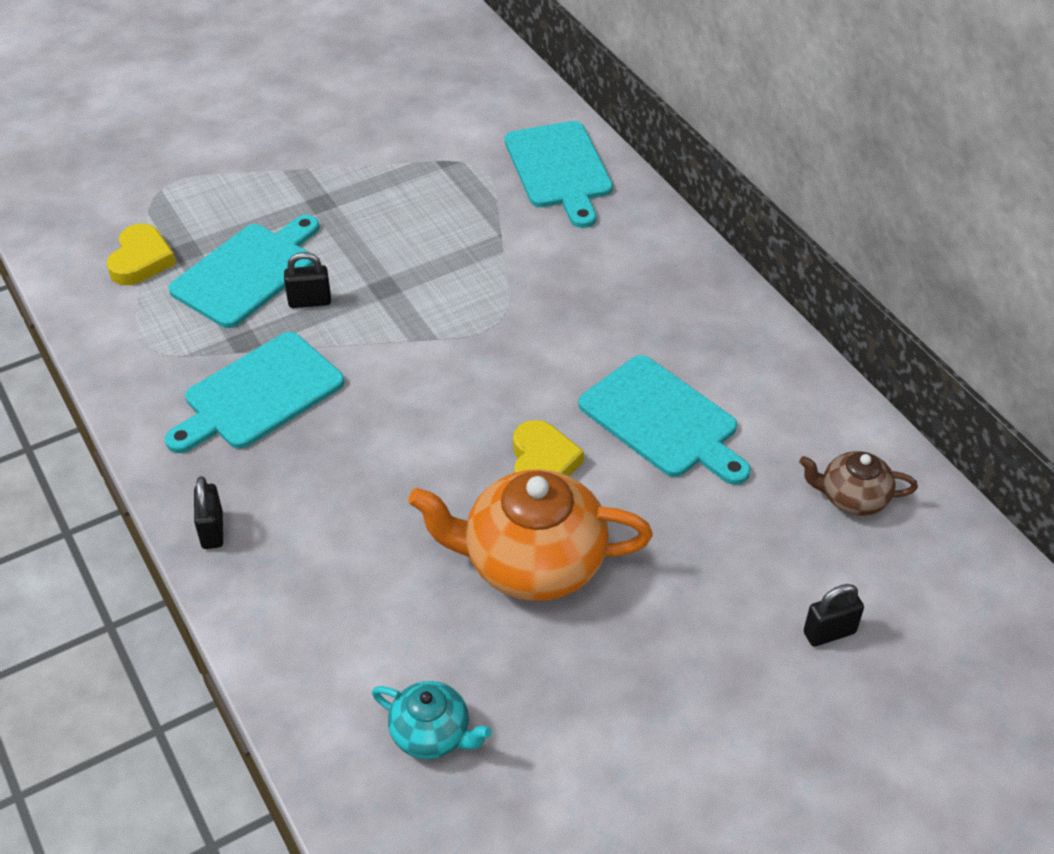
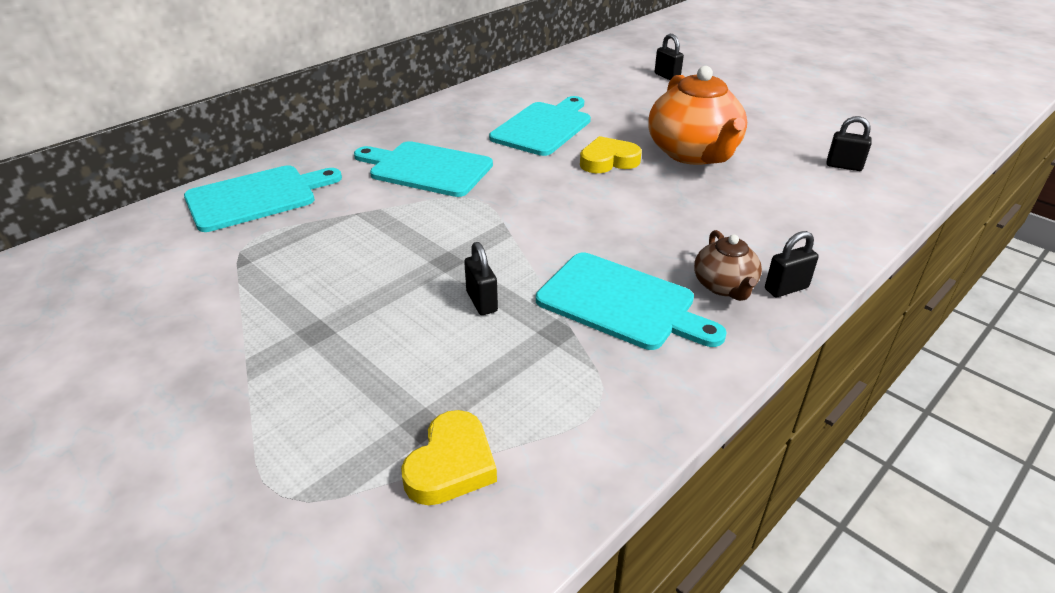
camera: 105 degrees left, 10 degrees down
(141, 260) = (451, 464): yellow heart -> yellow heart turned 120 degrees clockwise
(247, 272) = (449, 358): turquoise cutting board -> turquoise cutting board (426, 169)
(432, 734) = (844, 166): turquoise teapot -> black padlock
(852, 498) = (571, 76): brown teapot -> brown teapot (724, 286)

